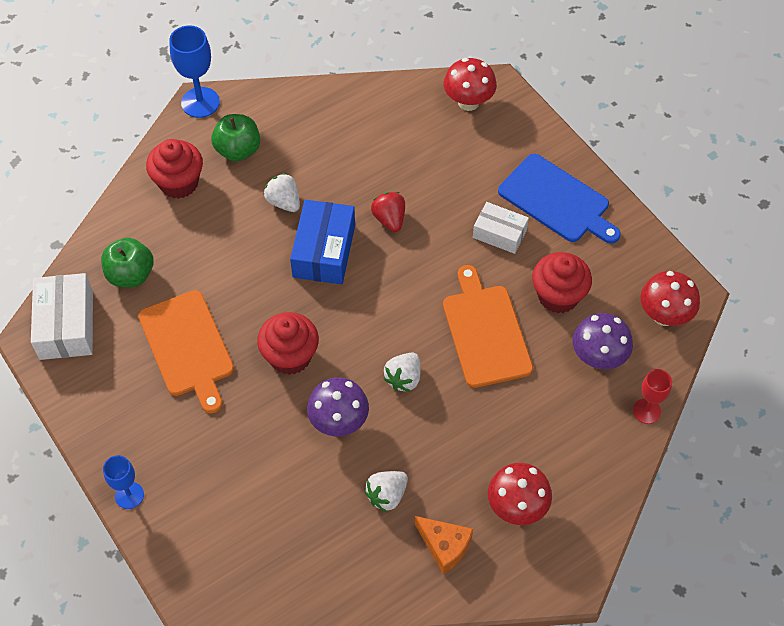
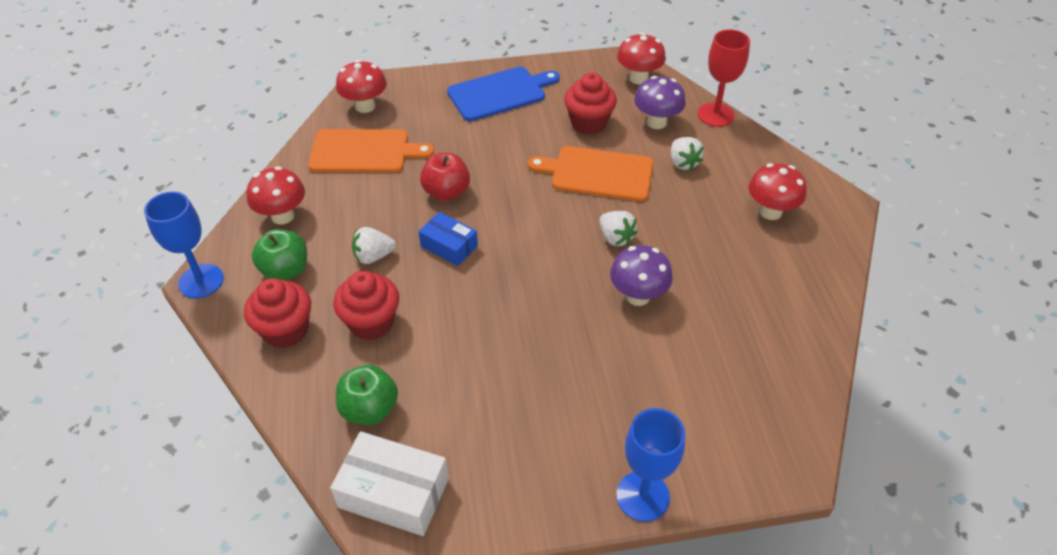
camera: 65 degrees left, 10 degrees down
(129, 495) = (642, 496): blue goblet -> blue goblet, size x1.59
(187, 347) = (491, 386): orange cutting board -> orange cutting board (364, 151)
(290, 356) = (549, 308): red cupcake -> red cupcake (371, 322)
(295, 116) = (282, 216): none -> red mushroom
(324, 251) = (449, 246): blue box -> blue box, size x0.64
(387, 495) = (727, 288): white strawberry -> white strawberry (683, 163)
(389, 219) = (446, 192): red strawberry -> red apple
(444, 546) = (790, 267): orange cheese -> none
(499, 233) = (508, 133): white box -> none
(646, 411) = (715, 115): red goblet -> red goblet, size x1.59

